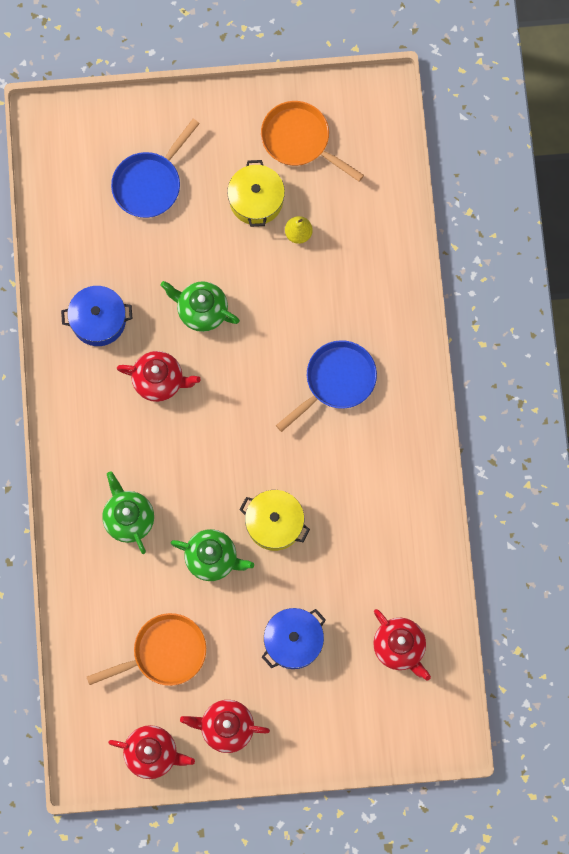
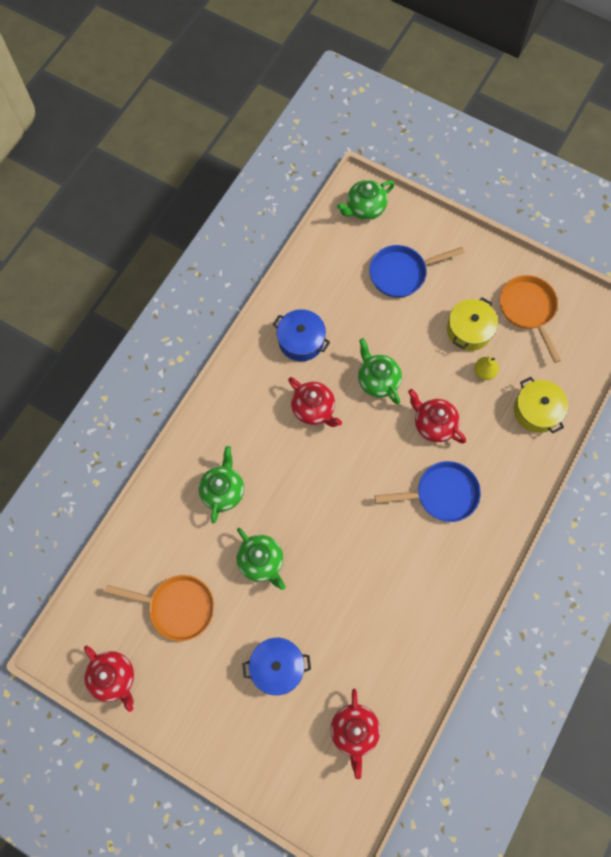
camera: 35 degrees right, 5 degrees down
(65, 137) = (364, 209): none -> green teapot
(226, 727) = (181, 697): red teapot -> red teapot (433, 424)
(274, 523) = (325, 567): yellow pot -> yellow pot (536, 411)

